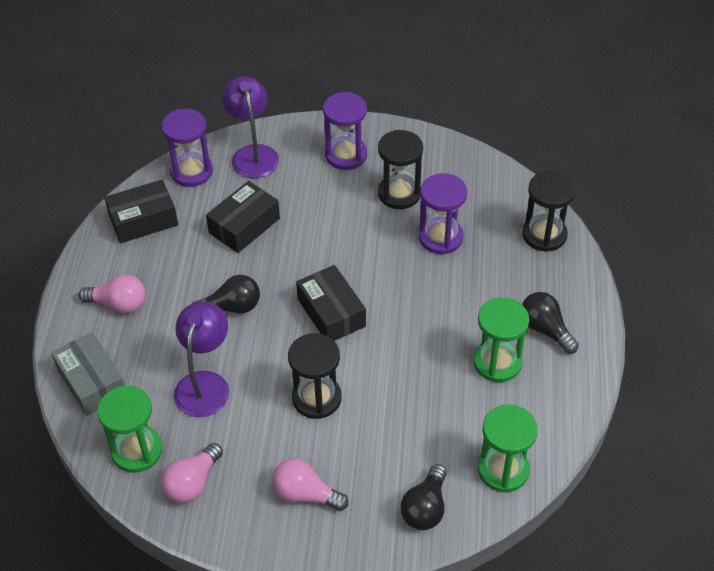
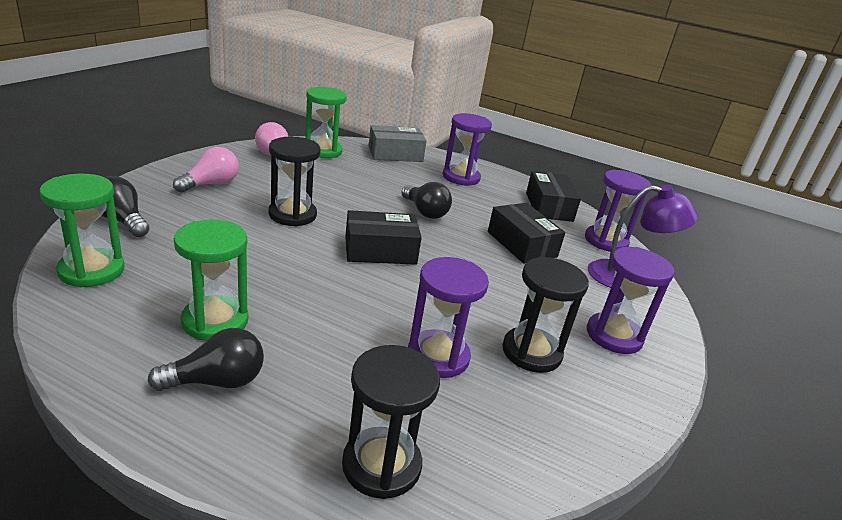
camera: 105 degrees right, 20 degrees down
(119, 304) = (461, 177): pink light bulb -> purple hourglass
(205, 384) = (356, 182): purple lamp -> none
(232, 307) = (425, 212): black light bulb -> black light bulb turned 45 degrees counterclockwise

